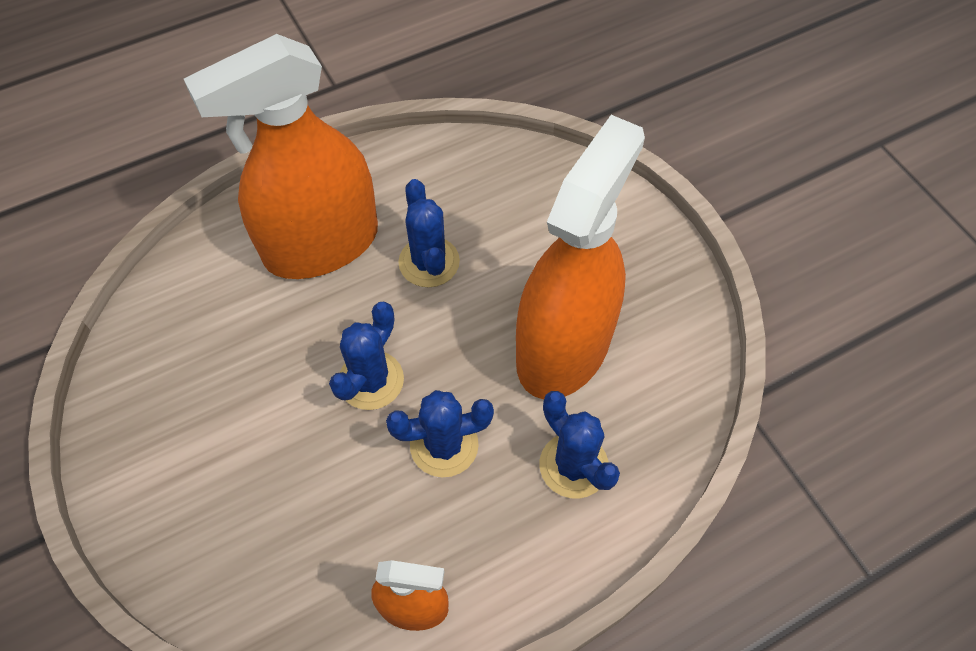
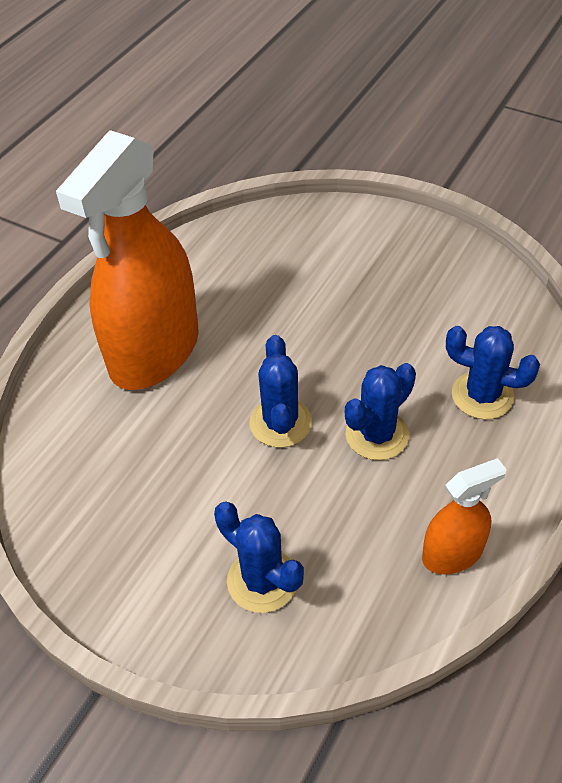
camera: 30 degrees left, 10 degrees down
(429, 262) = (254, 321): blue cactus -> blue cactus (262, 580)
(563, 348) = (407, 326): orange spray bottle -> none

